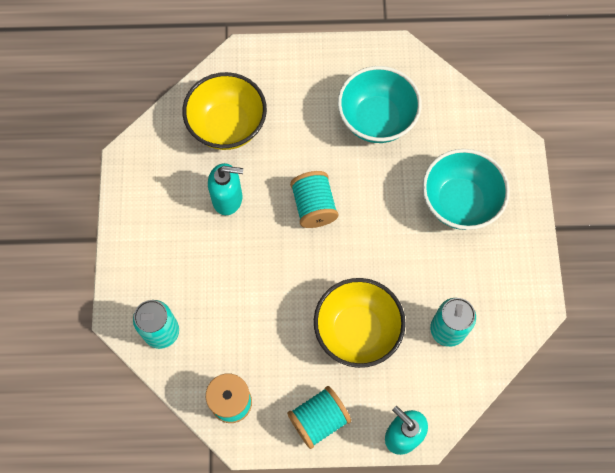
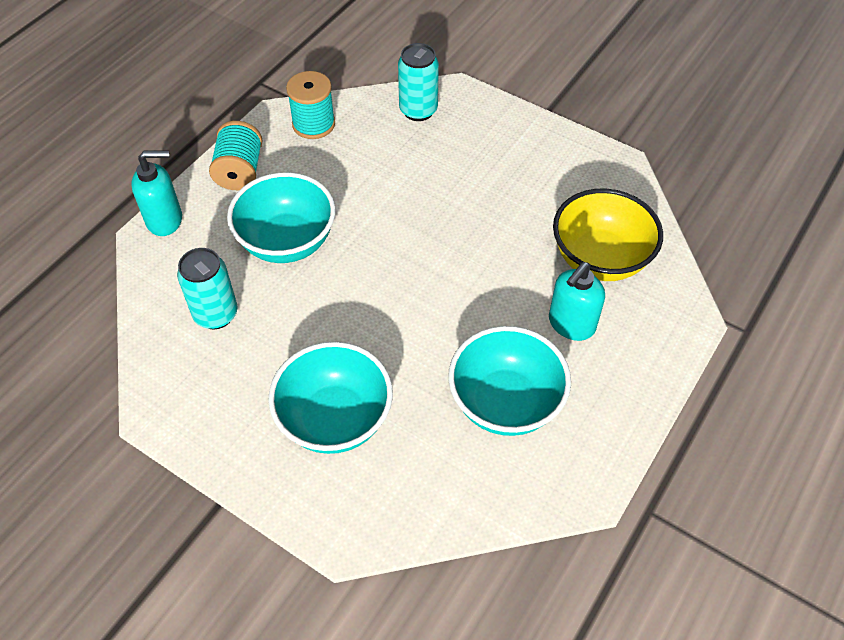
camera: 125 degrees right, 15 degrees down
(228, 199) = (512, 217): turquoise soap dispenser -> turquoise soap dispenser (571, 324)
(314, 206) = (445, 281): turquoise spool -> none
(357, 331) = (287, 242): yellow bowl -> turquoise bowl

